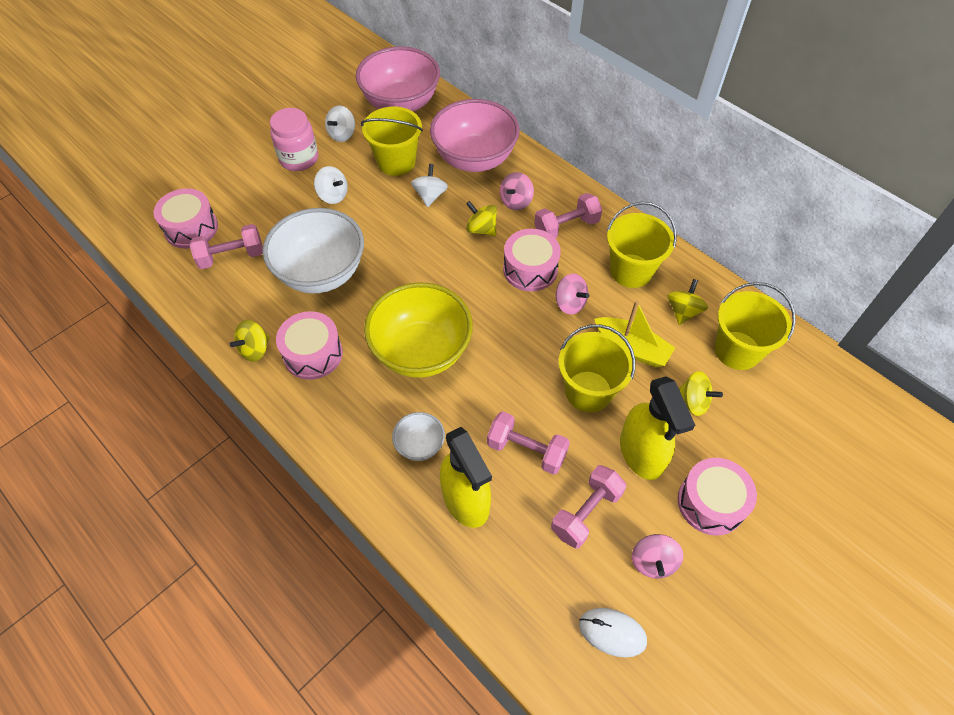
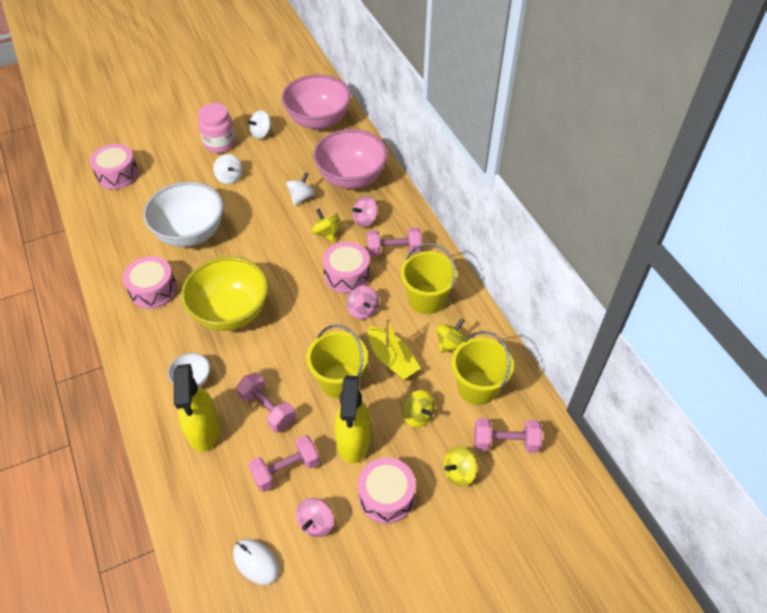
camera: 20 degrees right, 5 degrees down
(231, 256) = (134, 203): pink dumbbell -> pink dumbbell (505, 442)
(255, 349) = (115, 274): yellow spinning top -> yellow spinning top (459, 473)
(396, 162) = (290, 164): yellow bucket -> none

